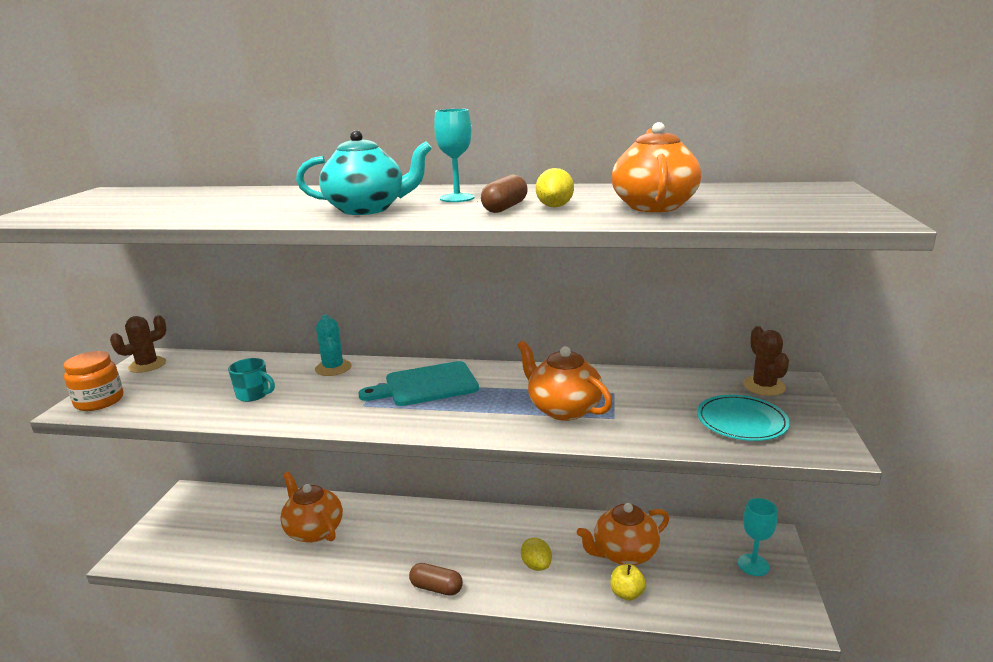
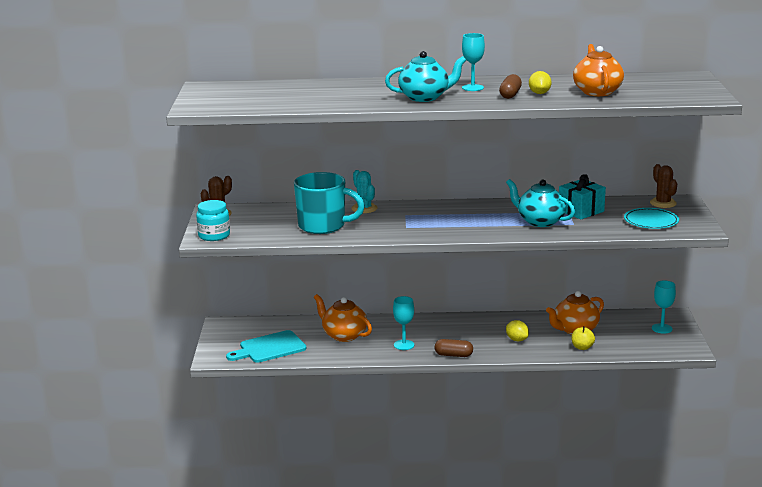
camera: 10 degrees left, 0 degrees up
(99, 401) = (214, 235): orange jar -> turquoise jar
(254, 395) = (323, 226): turquoise mug -> turquoise mug, size x2.09
(379, 558) = (404, 345): none -> turquoise goblet
(426, 385) = (440, 214): turquoise cutting board -> turquoise cutting board (269, 348)
(563, 409) = (540, 221): orange teapot -> turquoise teapot
(633, 393) = (581, 211): none -> turquoise gift

